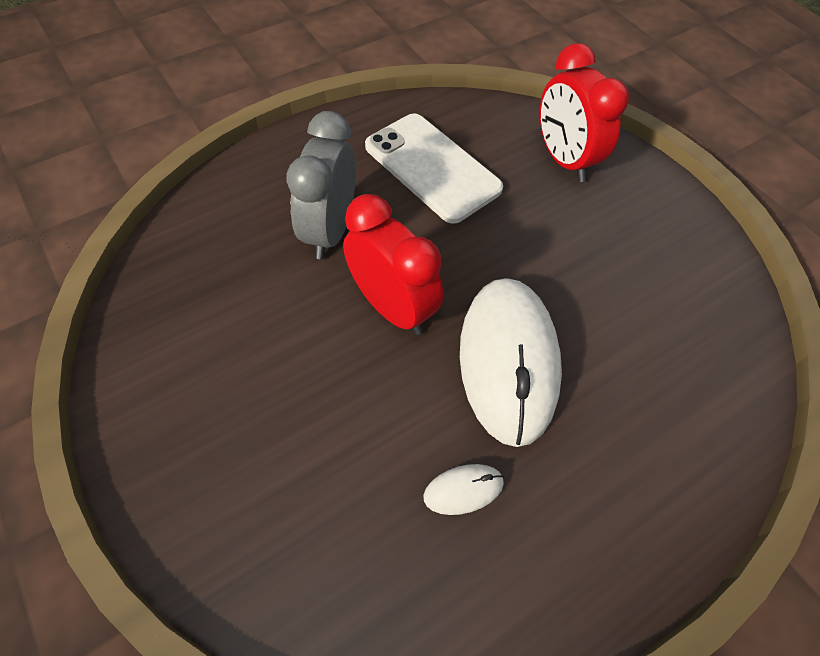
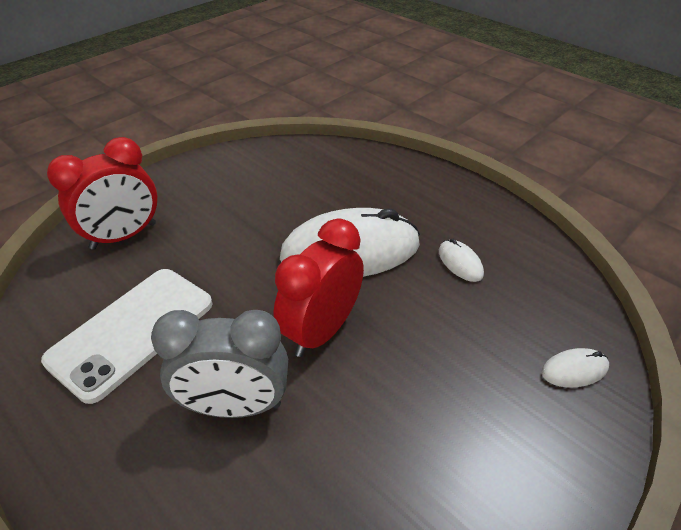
camera: 100 degrees left, 15 degrees down
(256, 555) = (574, 370): none -> white mouse

